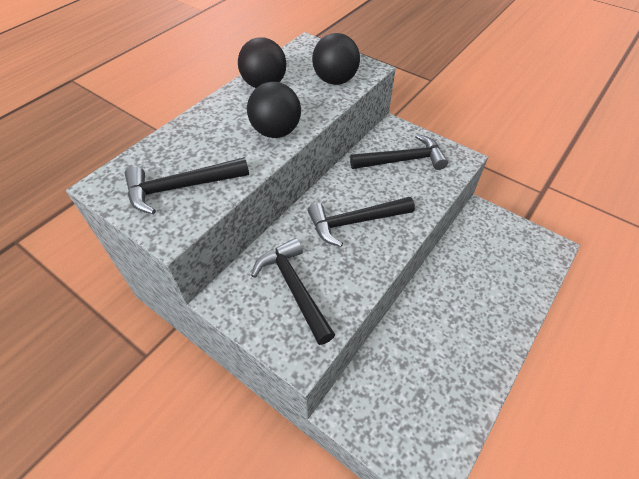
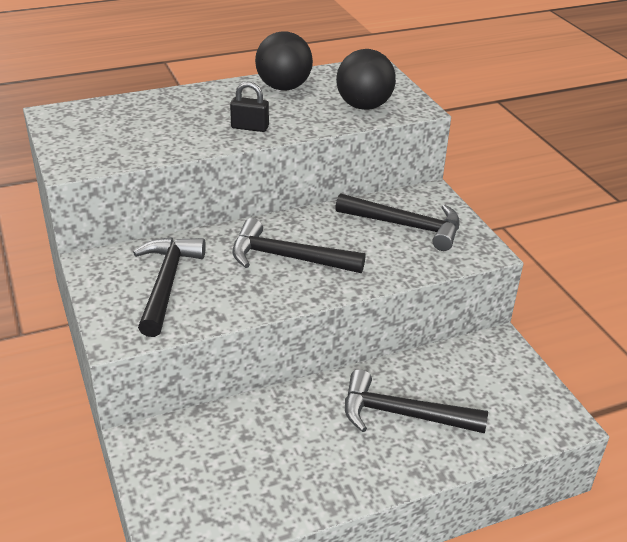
camera: 30 degrees right, 15 degrees down
(181, 188) = (114, 138): black hammer -> black hammer (402, 414)
(276, 132) = (249, 127): black ball -> black padlock

